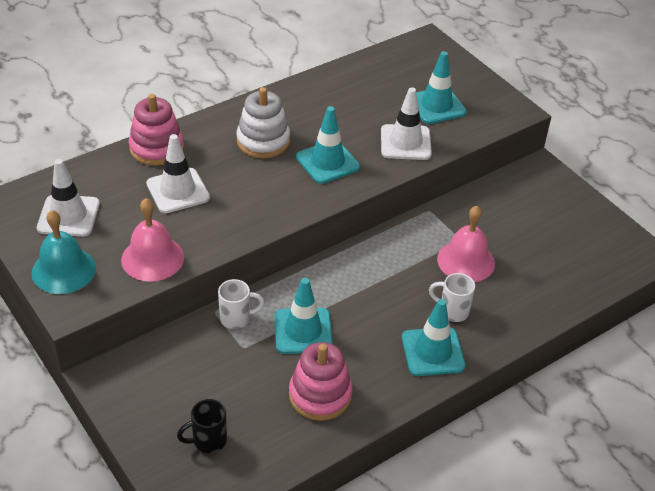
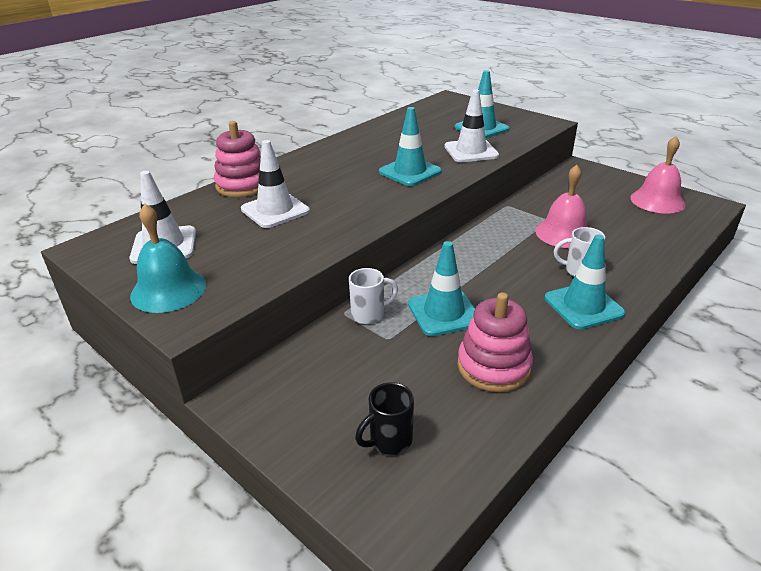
camera: 10 degrees left, 10 degrees down
(152, 258) = (267, 264): pink bell -> pink bell (657, 201)
(263, 141) = (343, 167): white stacking toy -> none

